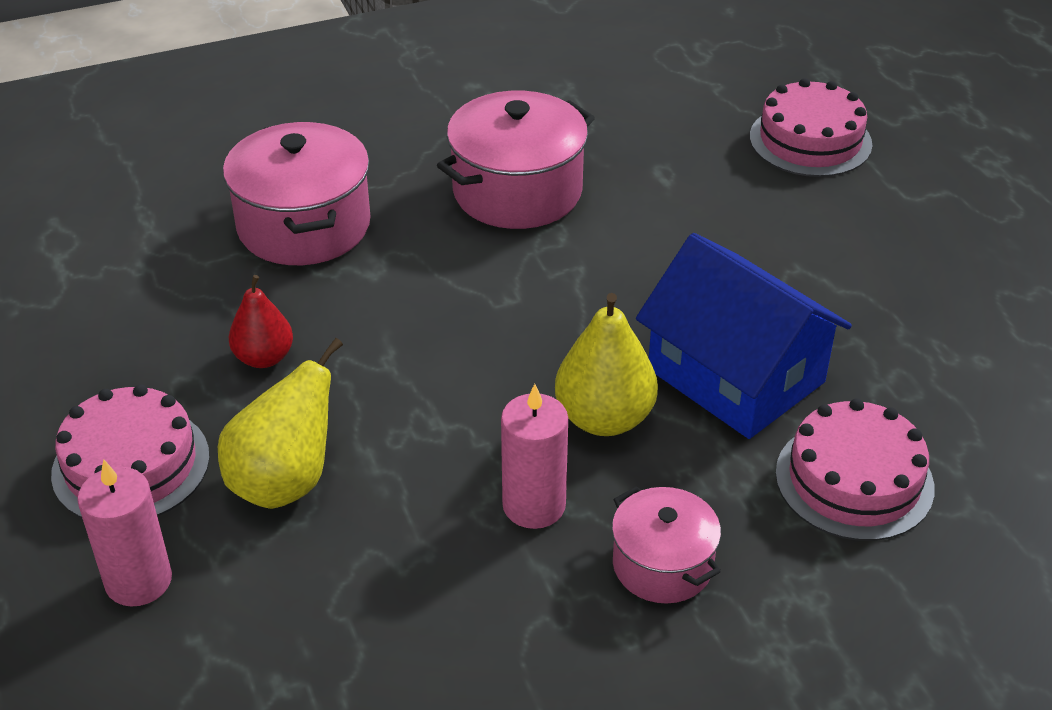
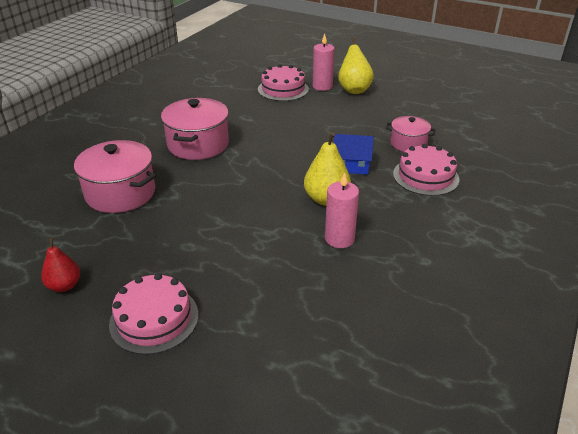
camera: 40 degrees left, 5 degrees down
(138, 581) = (217, 360): pink candle -> pink candle (322, 86)
(264, 358) = (165, 247): red pear -> red pear (64, 286)
(285, 482) = (234, 285): yellow pear -> yellow pear (354, 90)
(662, 565) = (405, 232): pink pot -> pink pot (408, 143)
(736, 375) = (351, 165): blue house -> blue house, size x0.58

